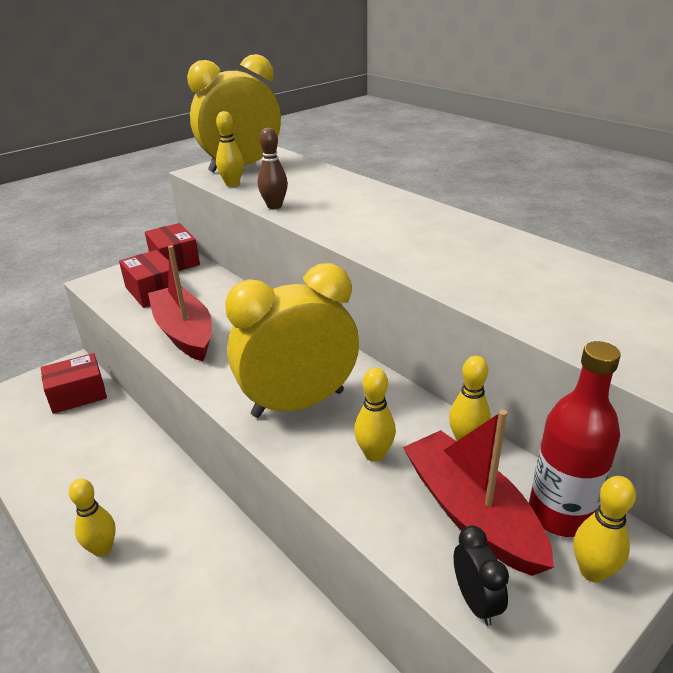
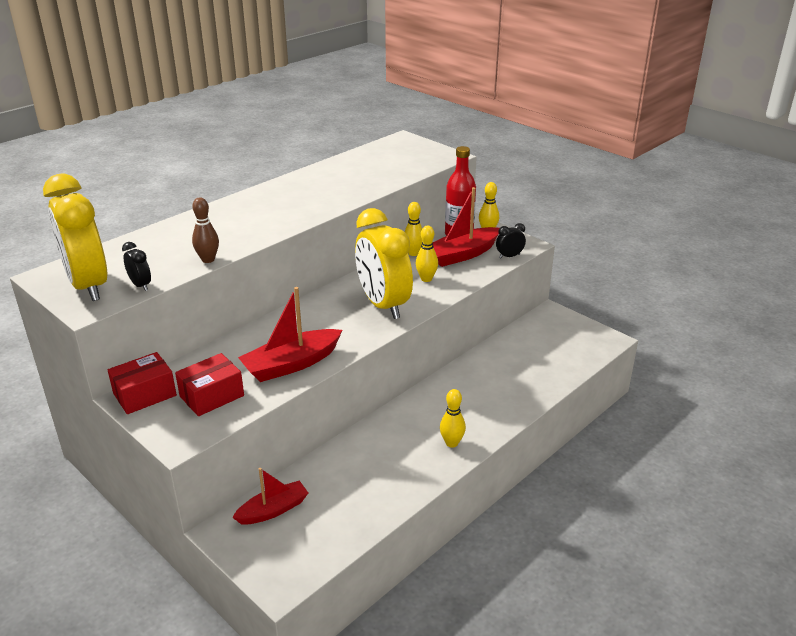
camera: 95 degrees left, 0 degrees up
(78, 394) = (273, 510): red box -> red boat
(232, 184) = (140, 285): yellow bowling pin -> black clock

